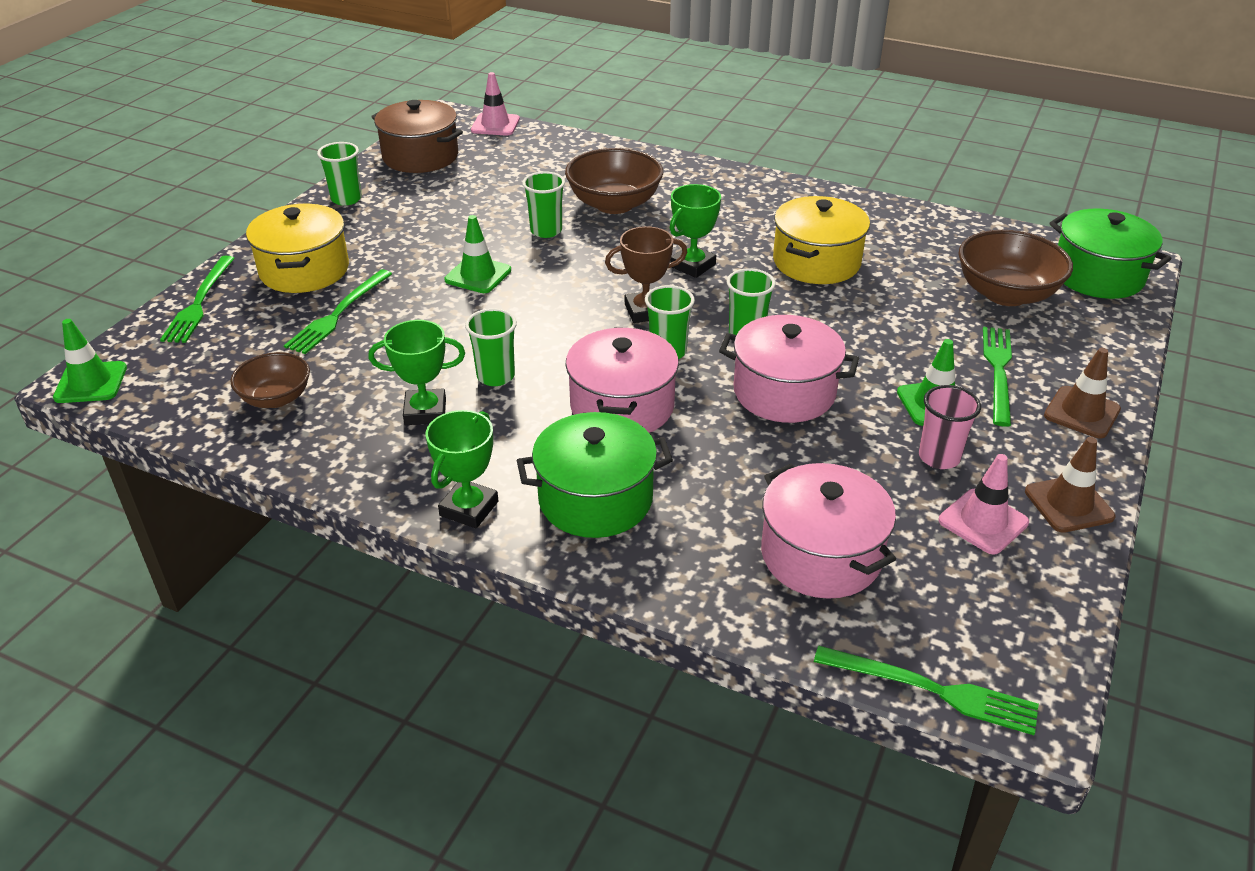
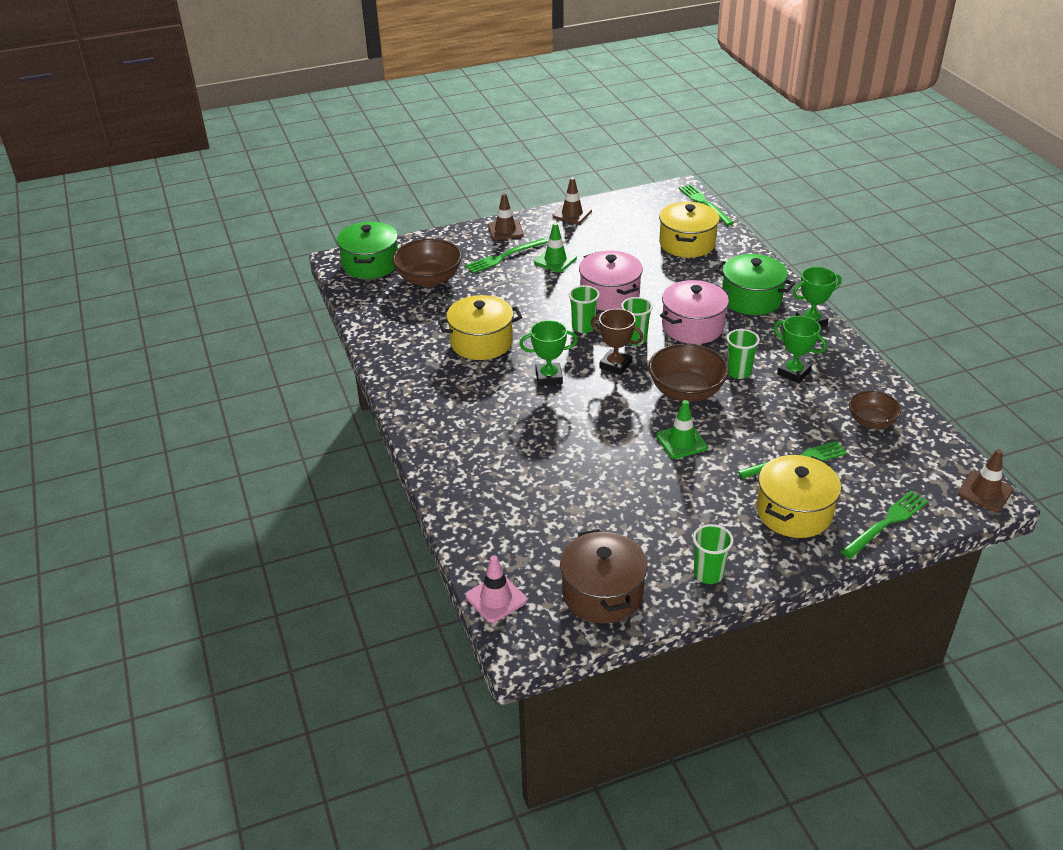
camera: 135 degrees left, 0 degrees up
(91, 383) = (985, 492): green traffic cone -> brown traffic cone
(546, 231) = (598, 452): green cup -> none
(614, 204) = (526, 449): brown bowl -> brown bowl (686, 391)
(821, 555) = (687, 243): pink pot -> yellow pot
(939, 457) = (590, 245): pink cup -> none
(983, 522) = (612, 224): pink traffic cone -> none

